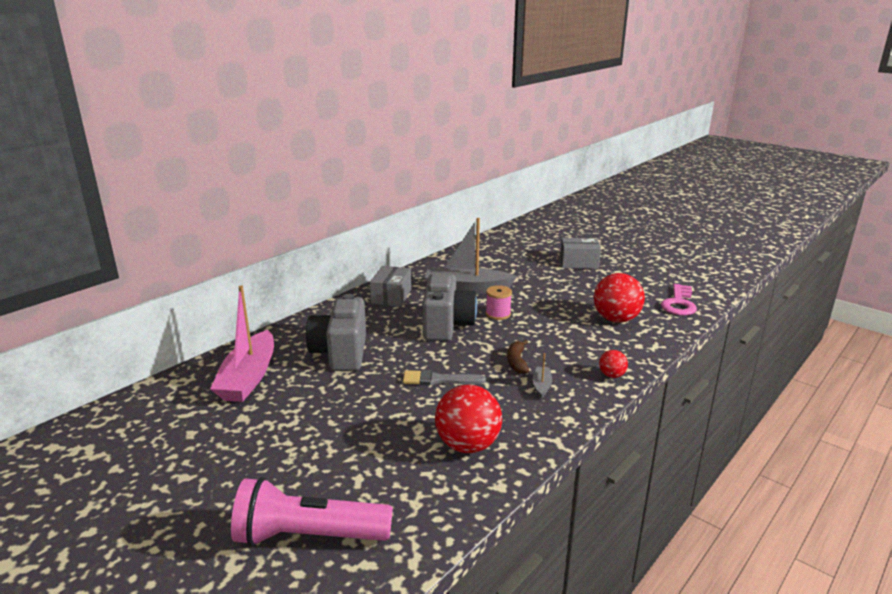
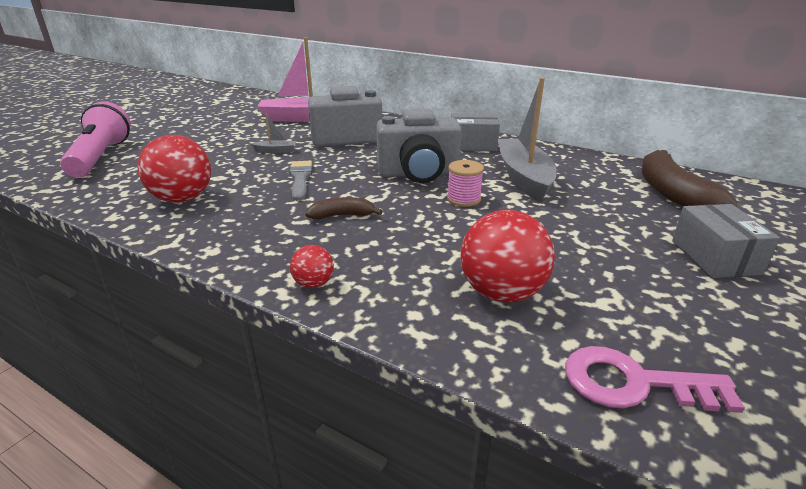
camera: 80 degrees right, 5 degrees up
(504, 253) = (672, 194): none -> brown banana
(541, 386) = (287, 232): grey boat -> grey boat (276, 150)

